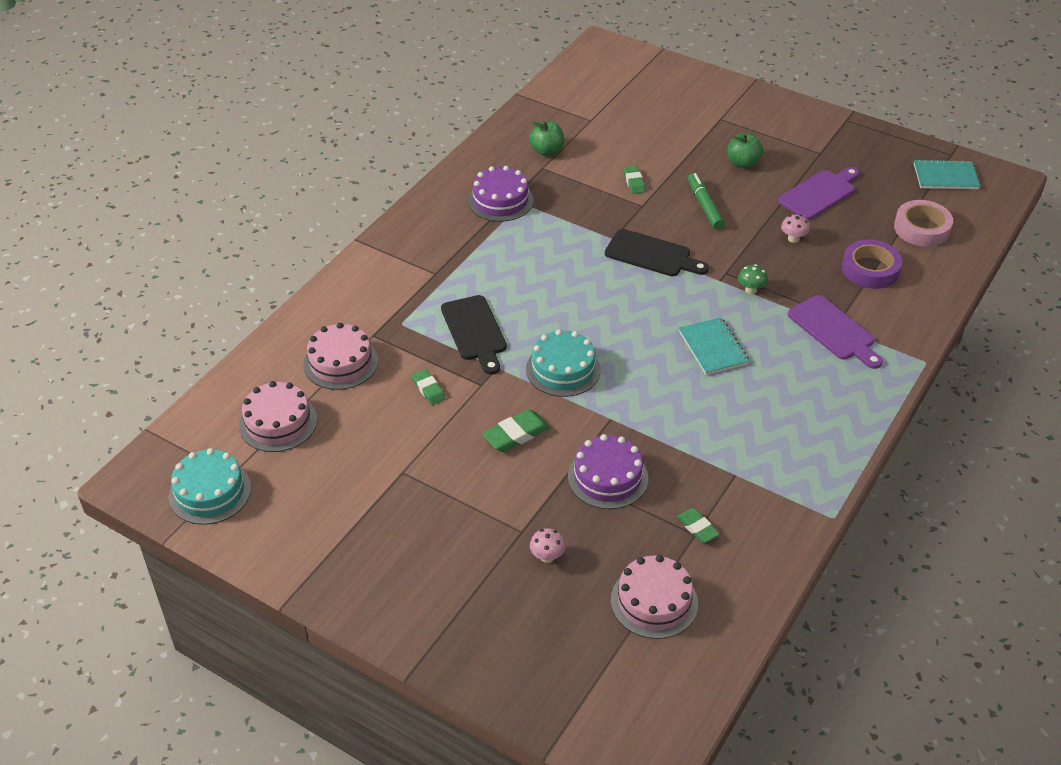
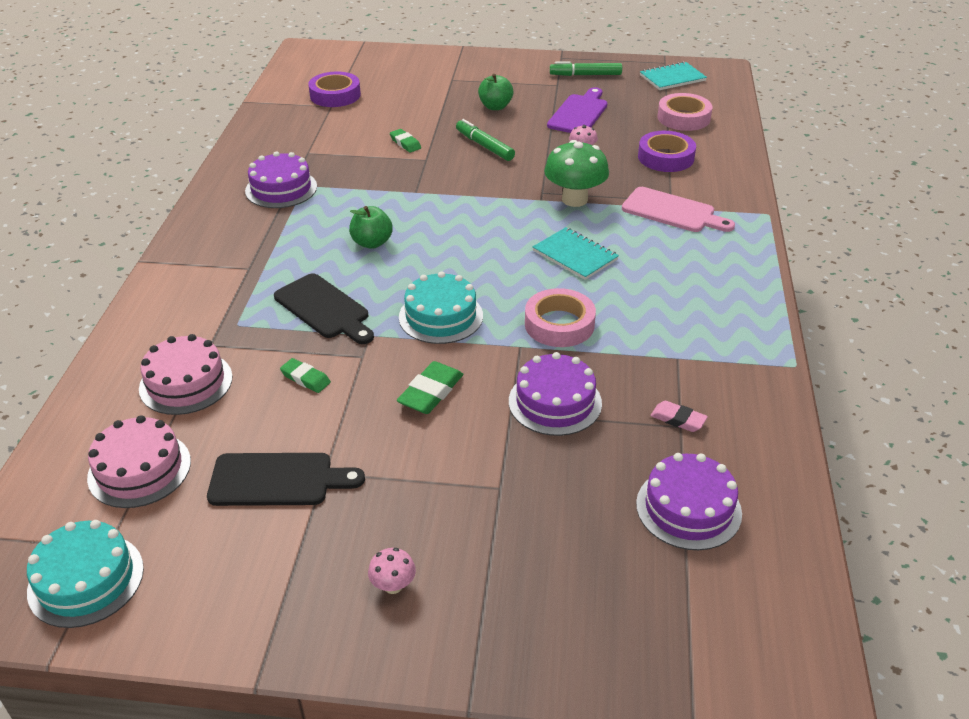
camera: 25 degrees left, 5 degrees down
(546, 151) = (303, 139): green apple -> green apple (372, 243)
(547, 556) = (545, 504): pink mushroom -> pink mushroom (393, 586)
(601, 108) = (335, 95): none -> purple tape
(652, 255) = (462, 195): black cutting board -> black cutting board (278, 480)
(654, 601) = (688, 508): pink cake -> purple cake
(656, 409) = (559, 324): none -> pink tape
(697, 528) = (678, 419): green eraser -> pink eraser
(751, 290) = (574, 199): green mushroom -> green mushroom, size x2.09
(834, 331) = (672, 211): purple cutting board -> pink cutting board
(857, 148) = (585, 75): none -> green marker

